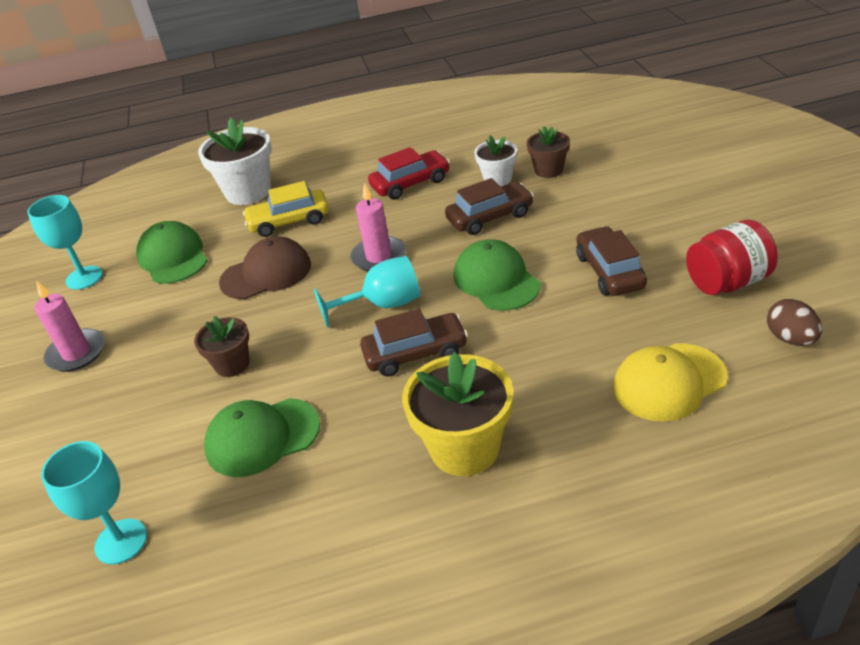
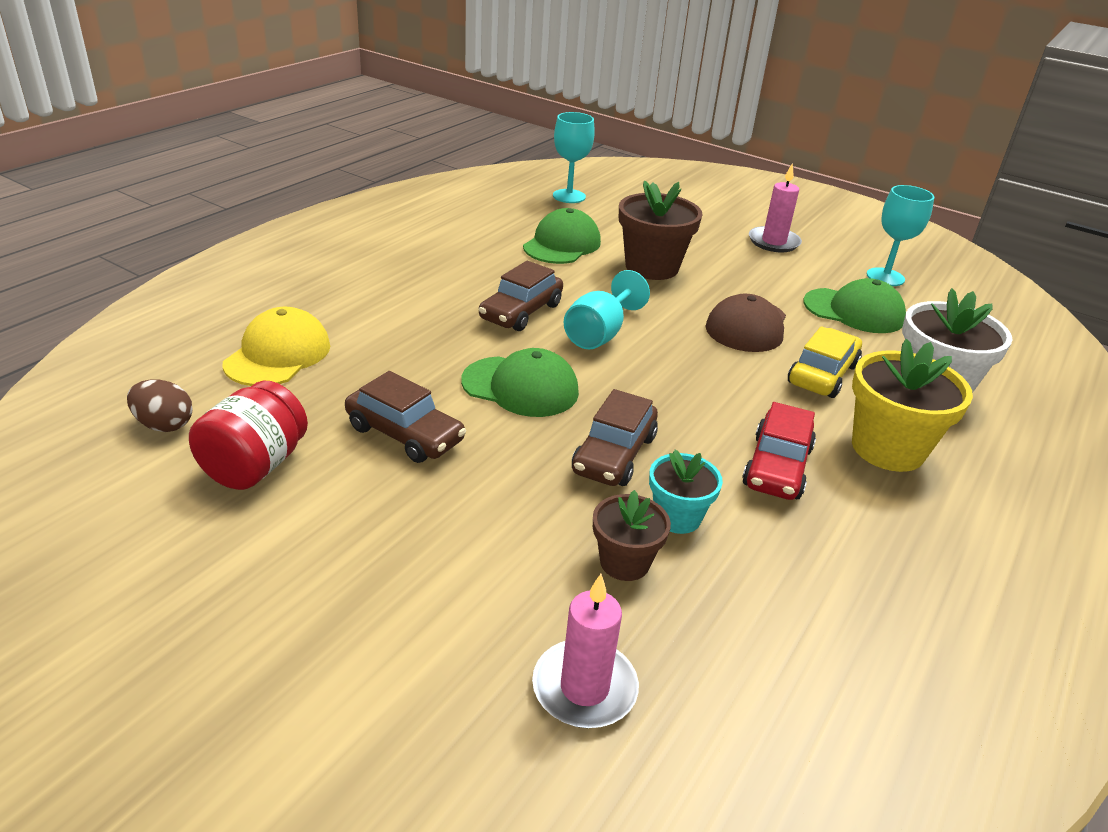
camera: 130 degrees right, 5 degrees down
(232, 364) = (651, 267): brown flower pot -> brown flower pot, size x1.72
(379, 257) = (669, 371): pink candle -> pink candle (584, 688)
(464, 448) = (414, 275): yellow flower pot -> yellow flower pot (887, 448)
(497, 179) = (677, 517): white flower pot -> turquoise flower pot

